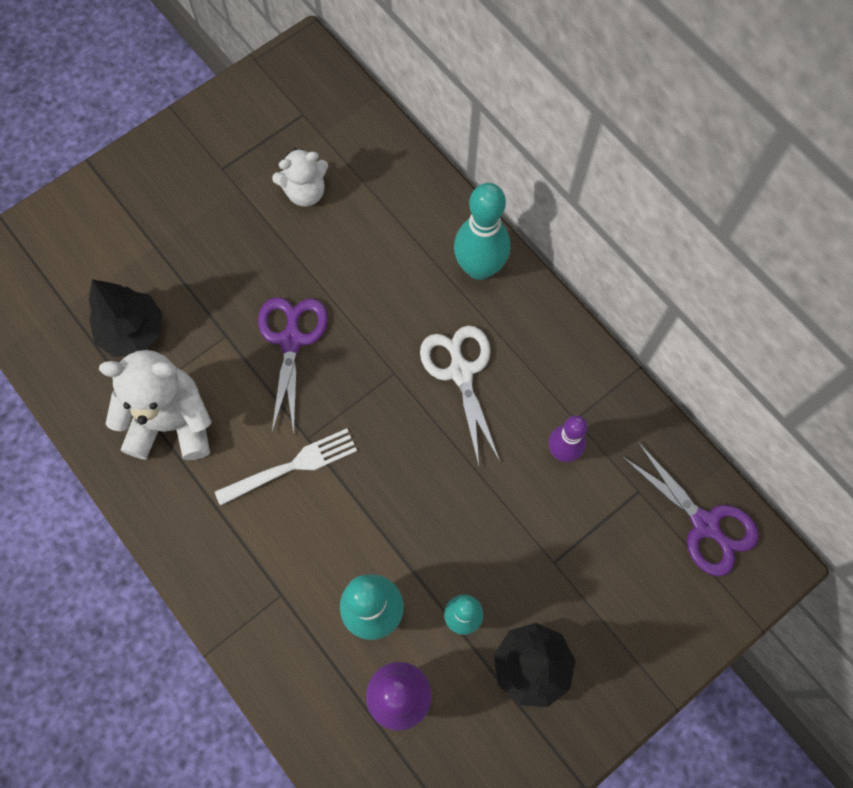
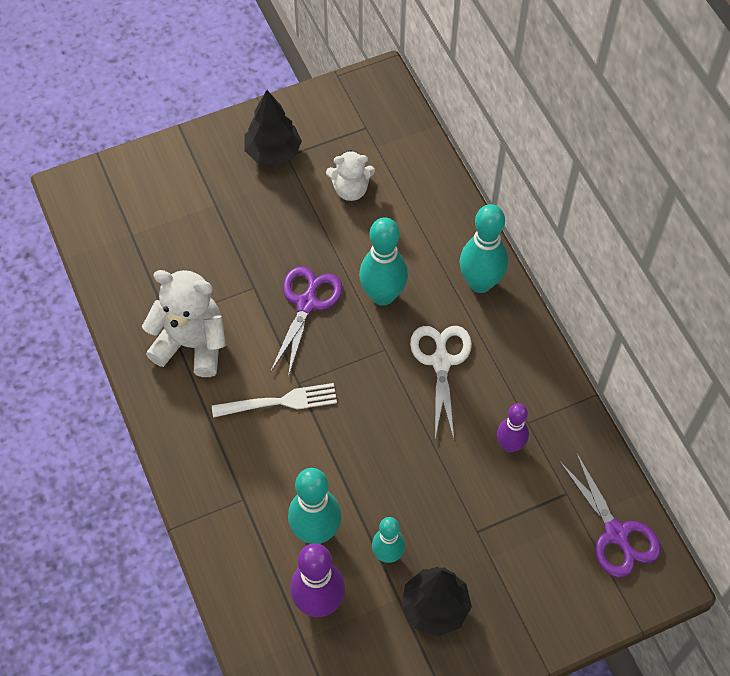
camera: 15 degrees right, 10 degrees down
(133, 332) = (179, 267): black tree -> black tree (273, 153)
(375, 309) = (383, 295): none -> turquoise bowling pin

